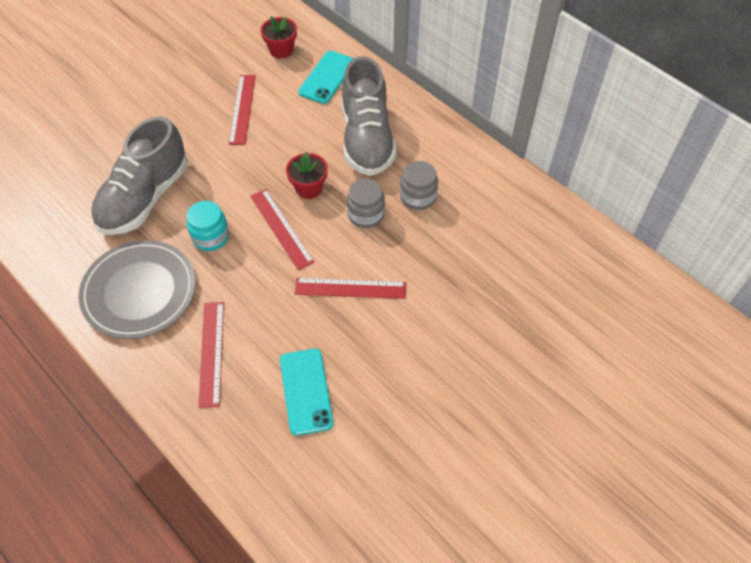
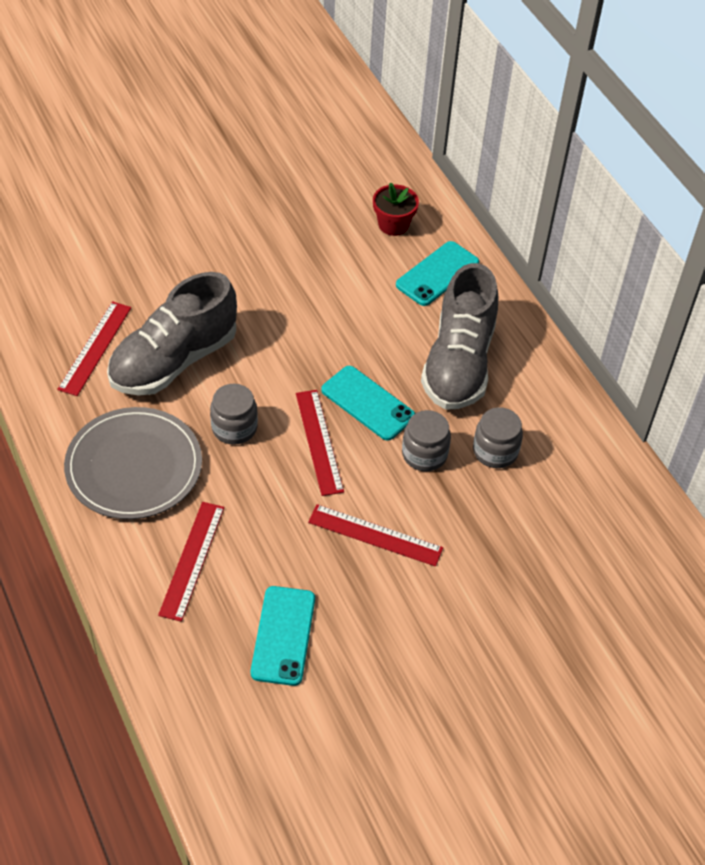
camera: 15 degrees right, 5 degrees down
(210, 237) = (234, 428): turquoise jar -> grey jar
(242, 109) = (321, 285): red ruler -> red ruler (95, 348)
(309, 188) = (368, 403): red flower pot -> turquoise phone

